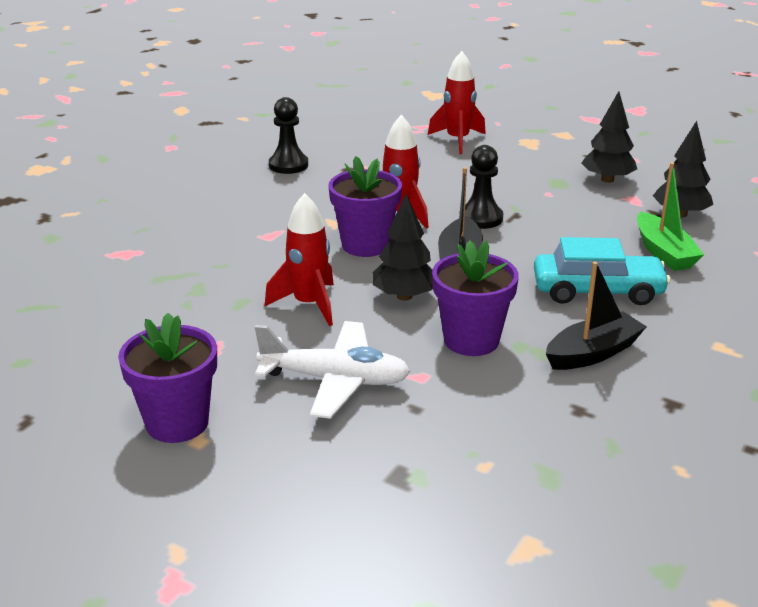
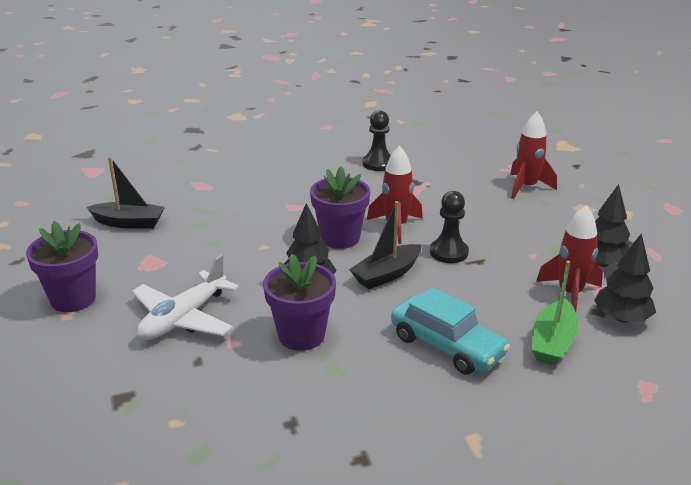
camera: 40 degrees right, 0 degrees up
(309, 304) = (245, 262): red rocket -> red rocket (570, 294)
(335, 380) = (184, 318): white plane -> white plane turned 75 degrees clockwise
(593, 353) = (366, 389): black boat -> black boat (129, 223)

